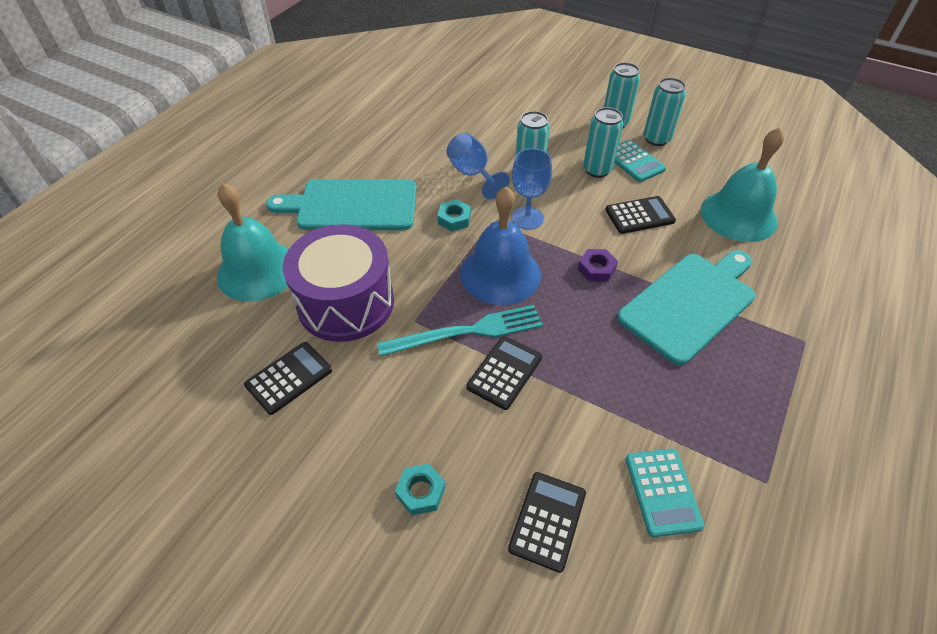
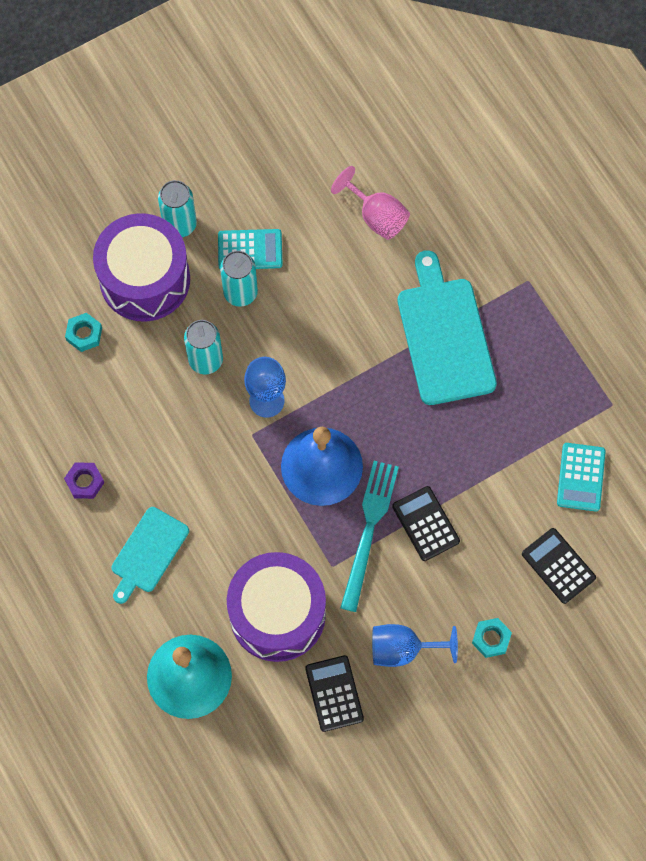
camera: 60 degrees left, 20 degrees up
(352, 205) = (148, 553): turquoise cutting board -> turquoise cutting board, size x0.61
(454, 219) = (227, 467): turquoise nut -> turquoise nut (84, 334)
(472, 174) = (172, 414): blue goblet -> blue goblet (402, 649)
(559, 123) = (145, 279): none -> purple drum
(596, 269) = (364, 383): purple nut -> purple nut (85, 482)
(639, 215) = (324, 300): black calculator -> none
(656, 139) = (231, 203): turquoise can -> none
(662, 492) = (581, 477): turquoise calculator -> turquoise calculator turned 75 degrees clockwise
(738, 215) = (377, 216): turquoise bell -> pink goblet

